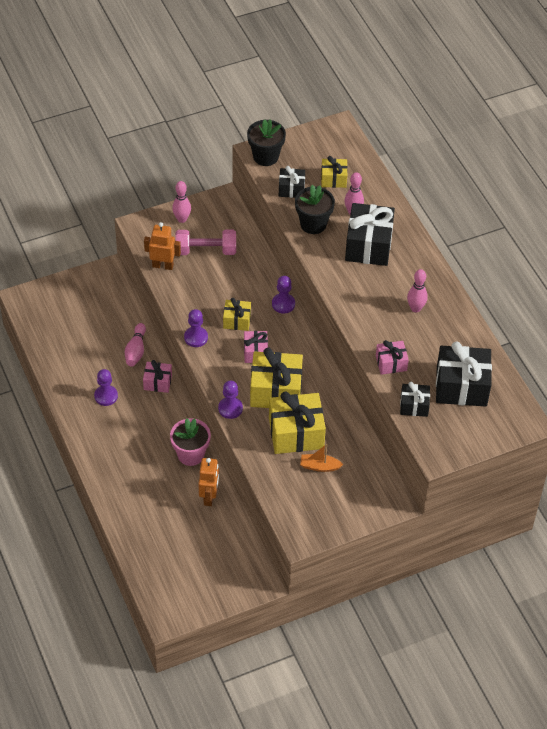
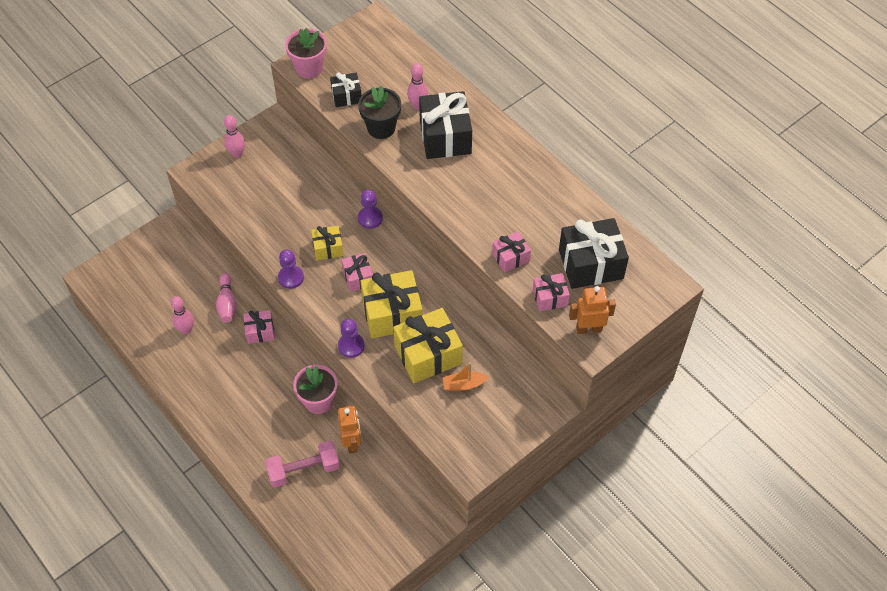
camera: 15 degrees left, 5 degrees up
(106, 396) = (210, 361): purple pawn -> none
(163, 265) = (232, 208): orange robot -> orange robot (589, 328)
(206, 250) = (272, 181): pink dumbbell -> pink dumbbell (304, 470)
(265, 156) = (309, 68): black flower pot -> pink flower pot
(333, 179) = (386, 75): yellow gift -> none
(414, 406) = (550, 298): black gift -> pink gift
(415, 308) = (515, 192): pink bowling pin -> pink bowling pin (186, 329)

